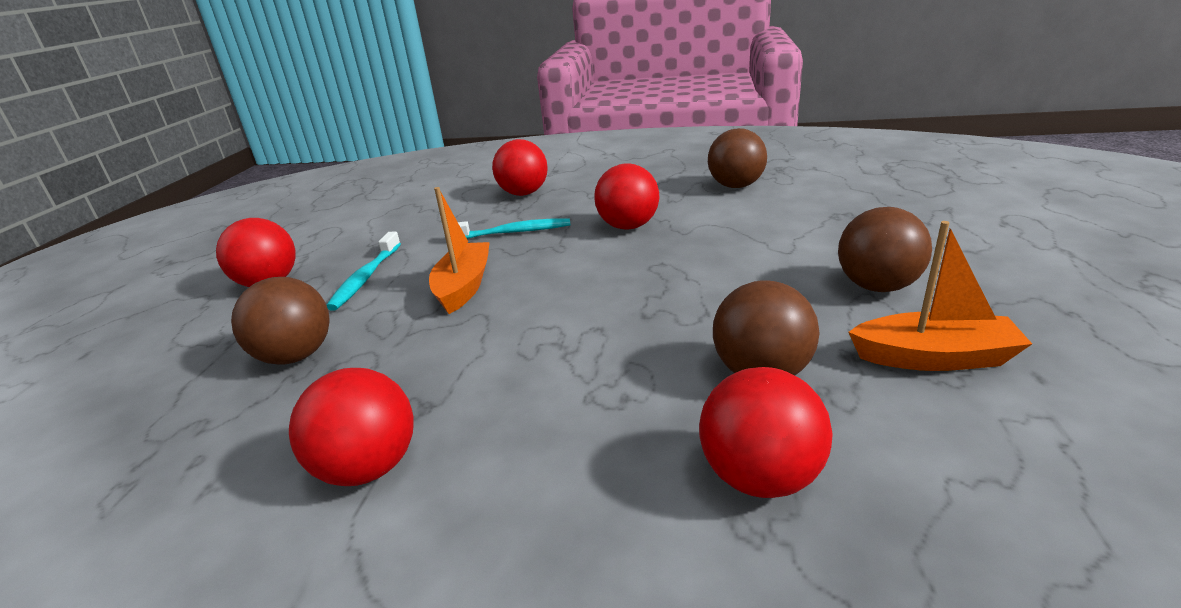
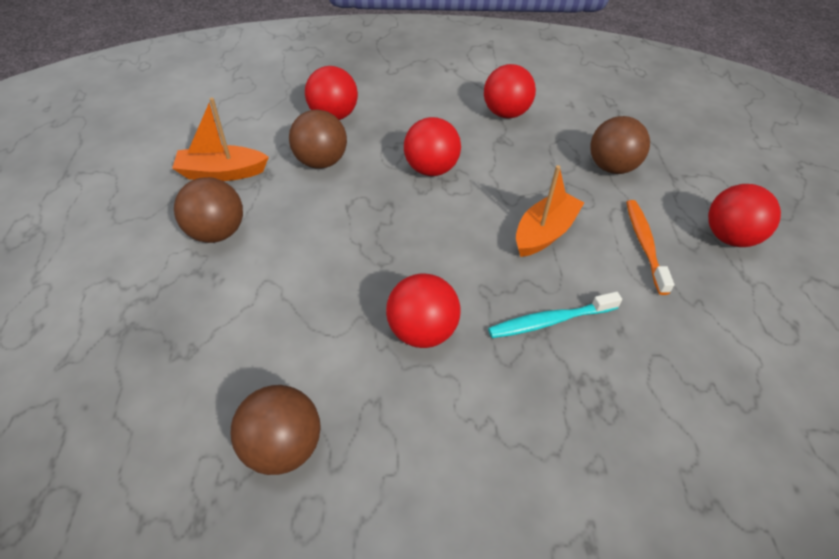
camera: 165 degrees right, 20 degrees up
(366, 277) = (644, 244): turquoise toothbrush -> orange toothbrush
(464, 286) = (544, 232): orange boat -> orange boat turned 135 degrees counterclockwise
(523, 193) = (594, 436): red ball -> red ball (431, 169)

